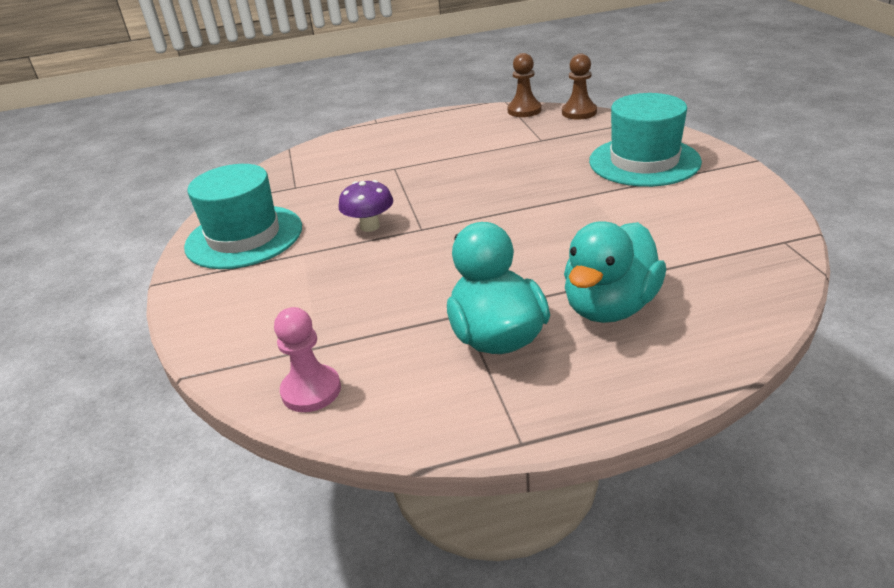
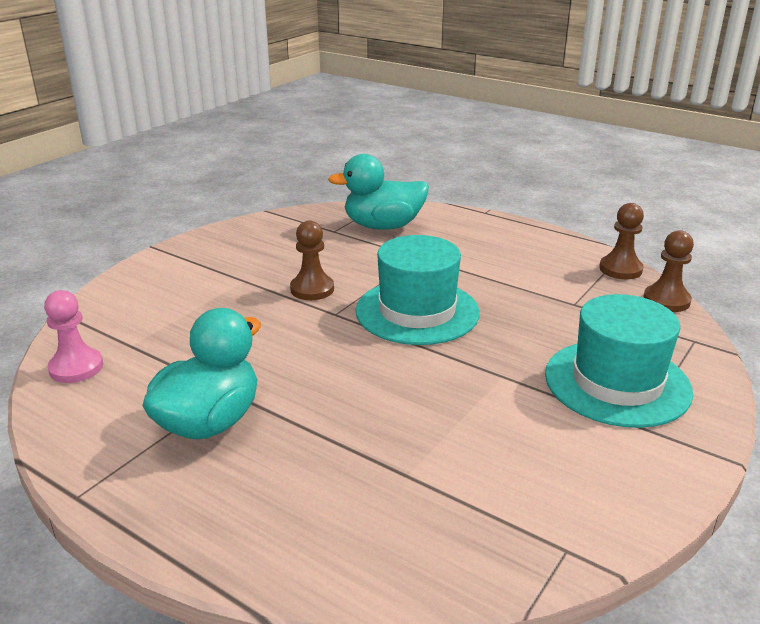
camera: 45 degrees right, 5 degrees down
(244, 237) = (241, 247): turquoise hat -> turquoise hat (417, 311)
(370, 226) = (312, 289): purple mushroom -> brown pawn
(610, 307) = (310, 468): turquoise duck -> turquoise duck (383, 226)

